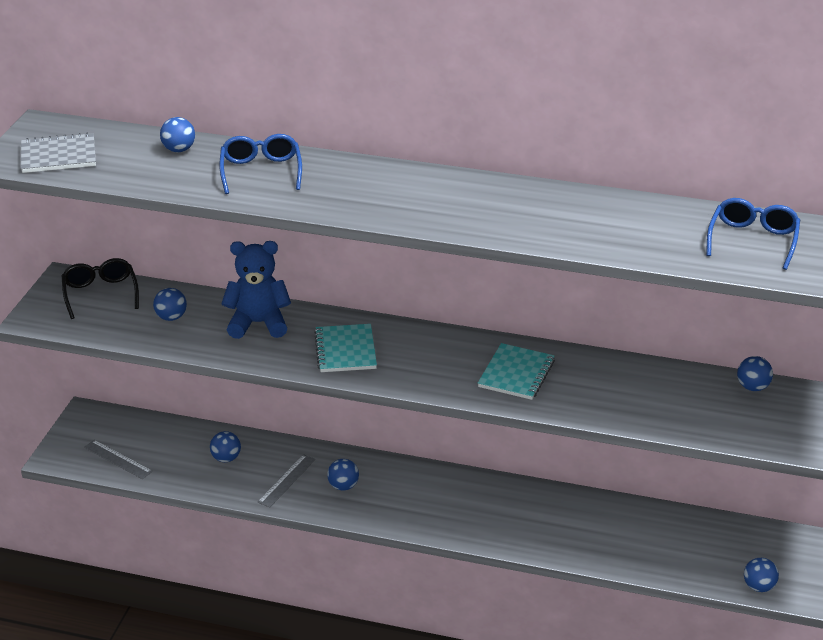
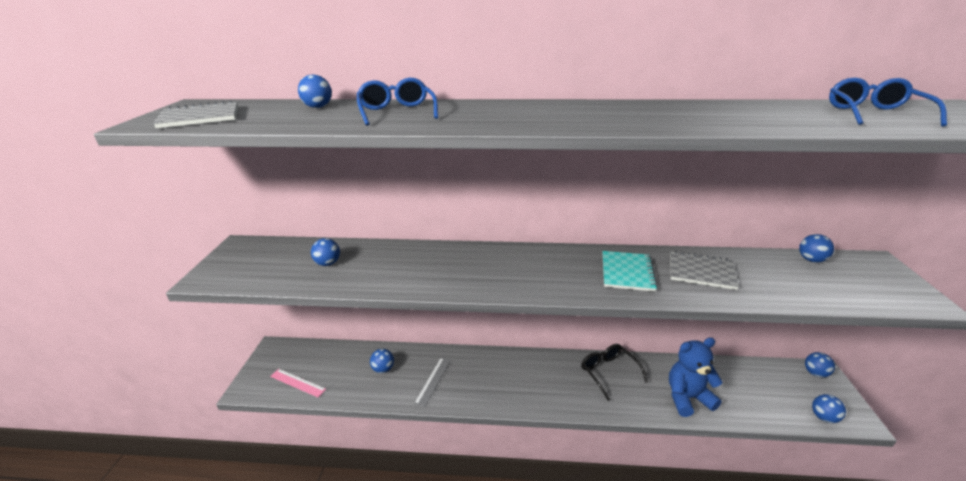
camera: 10 degrees left, 5 degrees down
(100, 294) = (267, 253): black glasses -> black glasses (609, 373)
(117, 459) = (297, 383): grey ruler -> pink ruler
(258, 323) = (402, 259): blue teddy bear -> blue teddy bear (687, 398)
(343, 486) = (477, 379): blue ball -> blue ball (815, 373)
(345, 350) = (480, 271): turquoise notebook -> none
(604, 384) = (701, 272): none -> grey notebook

